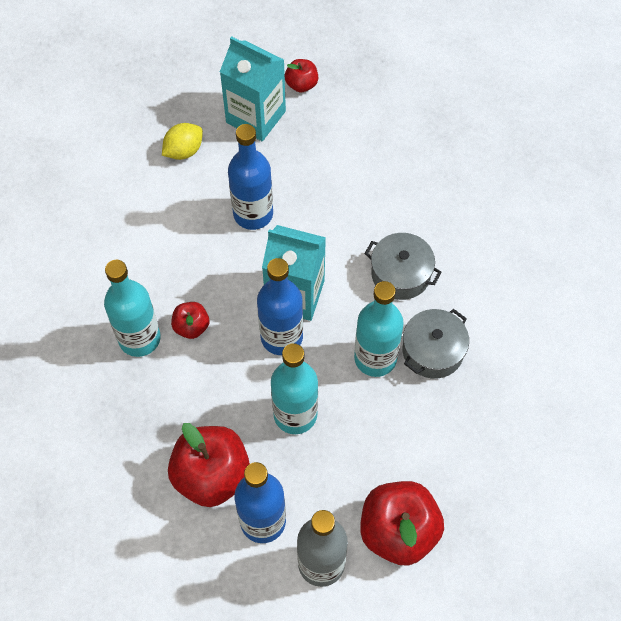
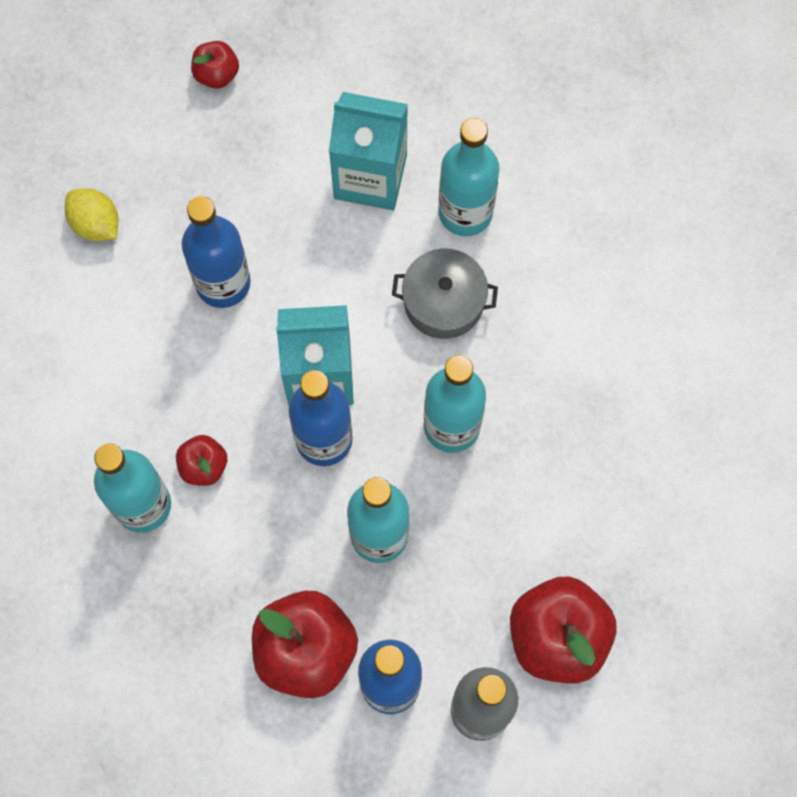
camera: 20 degrees left, 10 degrees up
(184, 151) = (96, 224): yellow lemon -> yellow lemon turned 75 degrees counterclockwise
(256, 117) = (173, 142): turquoise carton -> turquoise carton (370, 177)
(432, 351) = (519, 391): grey pot -> none
(438, 221) = (465, 212): none -> turquoise bottle

